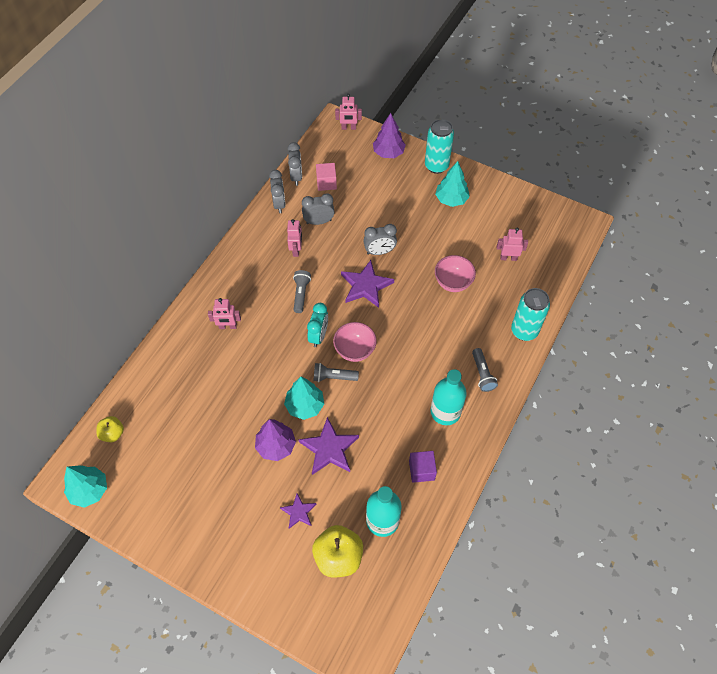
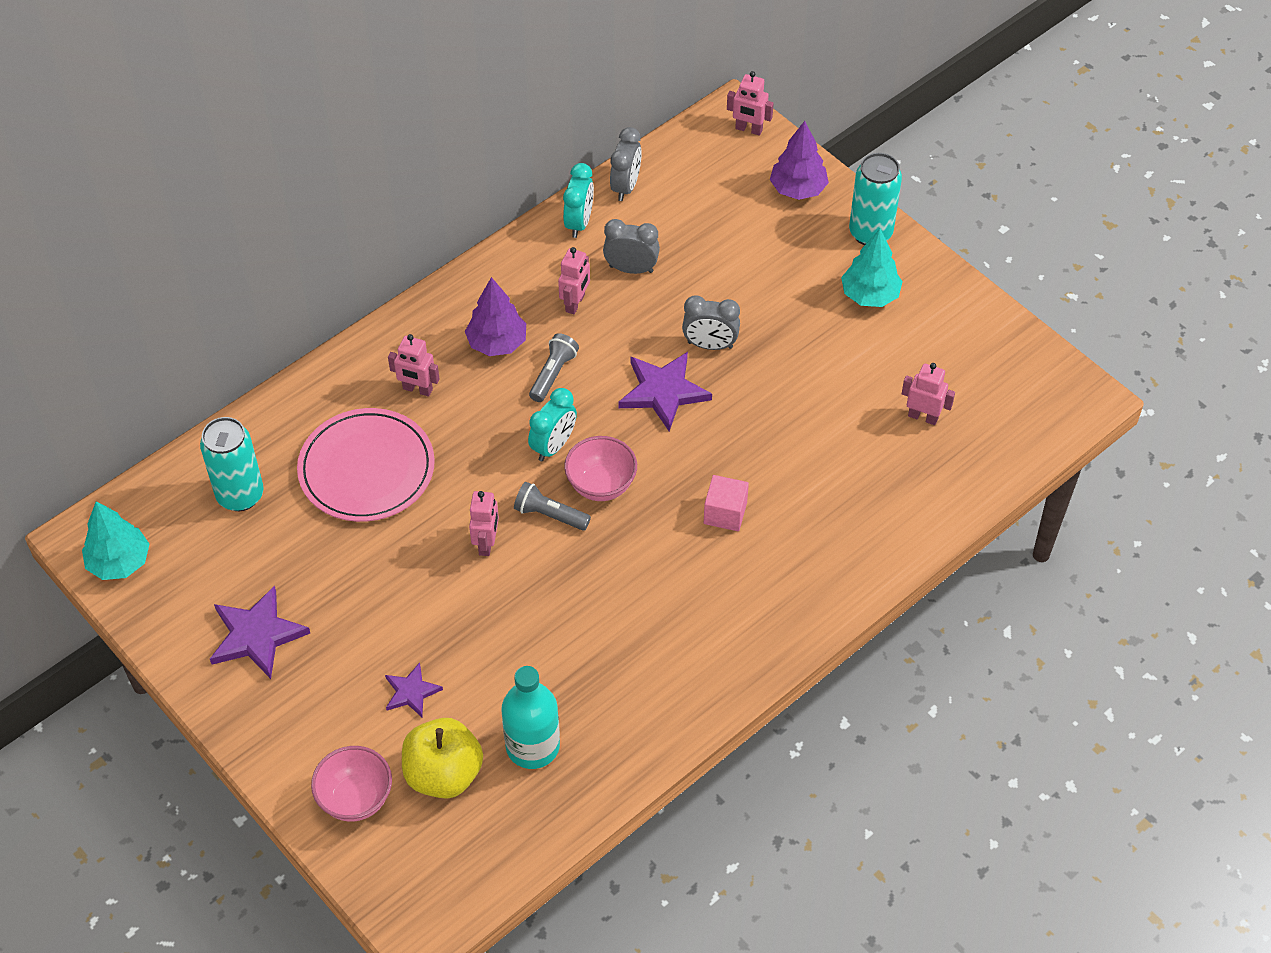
camera: 20 degrees right, 5 degrees down
(112, 433) = (183, 493): yellow apple -> none
(217, 383) = (366, 469): none -> pink plate
(276, 446) = (417, 587): purple tree -> purple tree (497, 343)
(279, 204) = (579, 223): grey clock -> turquoise clock
(305, 406) = (486, 543): turquoise tree -> pink robot
(326, 183) = (671, 210): pink cube -> pink cube (725, 513)
(329, 448) = (497, 617): purple star -> purple star (257, 635)
(421, 470) = (626, 694): purple cube -> none
(445, 412) = (704, 621): turquoise bottle -> none
(453, 283) = (809, 429): pink bowl -> pink bowl (356, 799)
(482, 374) = (791, 584): grey flashlight -> none
(524, 331) = (893, 539): turquoise can -> turquoise can (240, 495)

